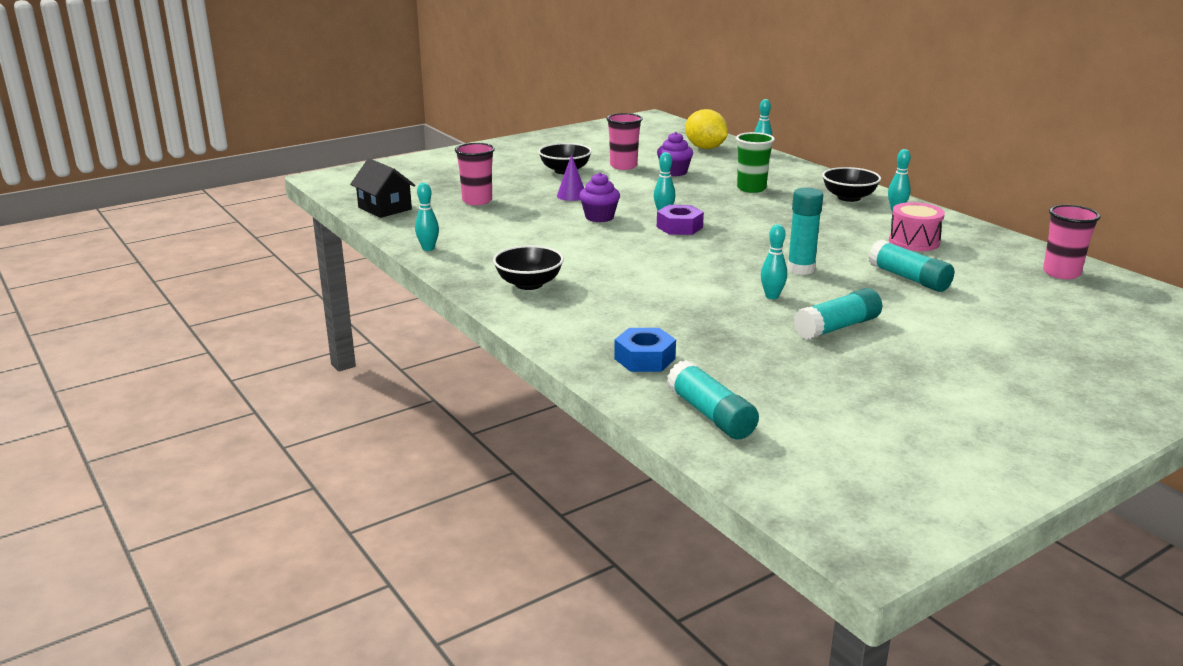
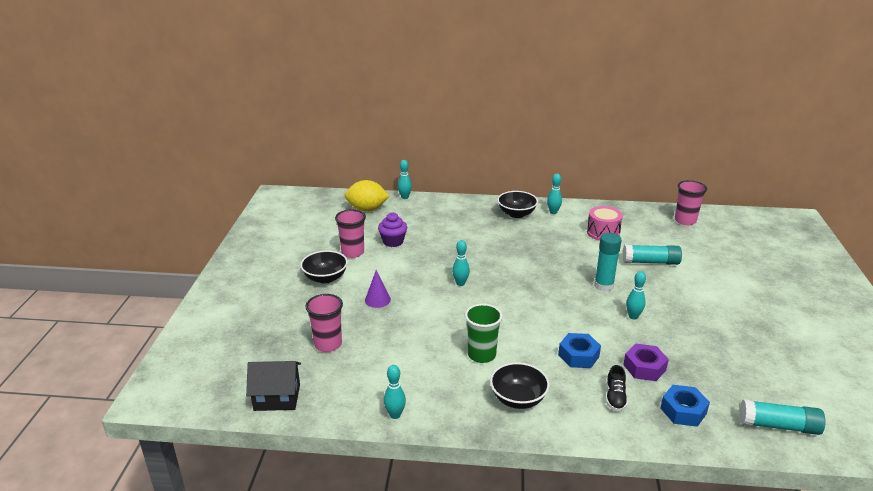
camera: 50 degrees left, 5 degrees up
(599, 217) = (433, 310): purple cupcake -> none
(607, 322) = (615, 397): none -> black shoe
(646, 290) = (578, 356): none -> blue nut
(679, 227) = (490, 290): purple nut -> purple nut (644, 367)
(751, 188) = (460, 233): green cup -> green cup (481, 355)
(837, 327) = (695, 319): turquoise glue stick -> none

